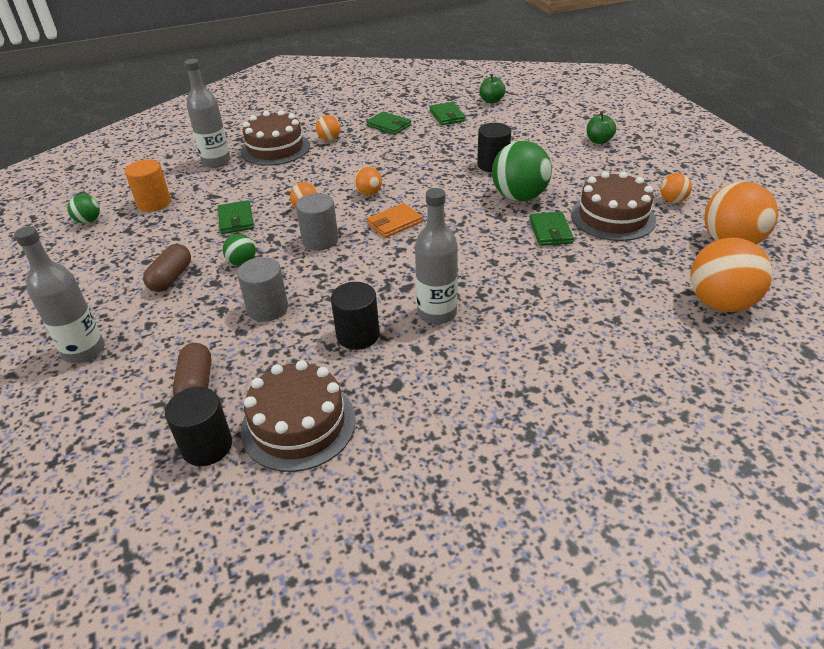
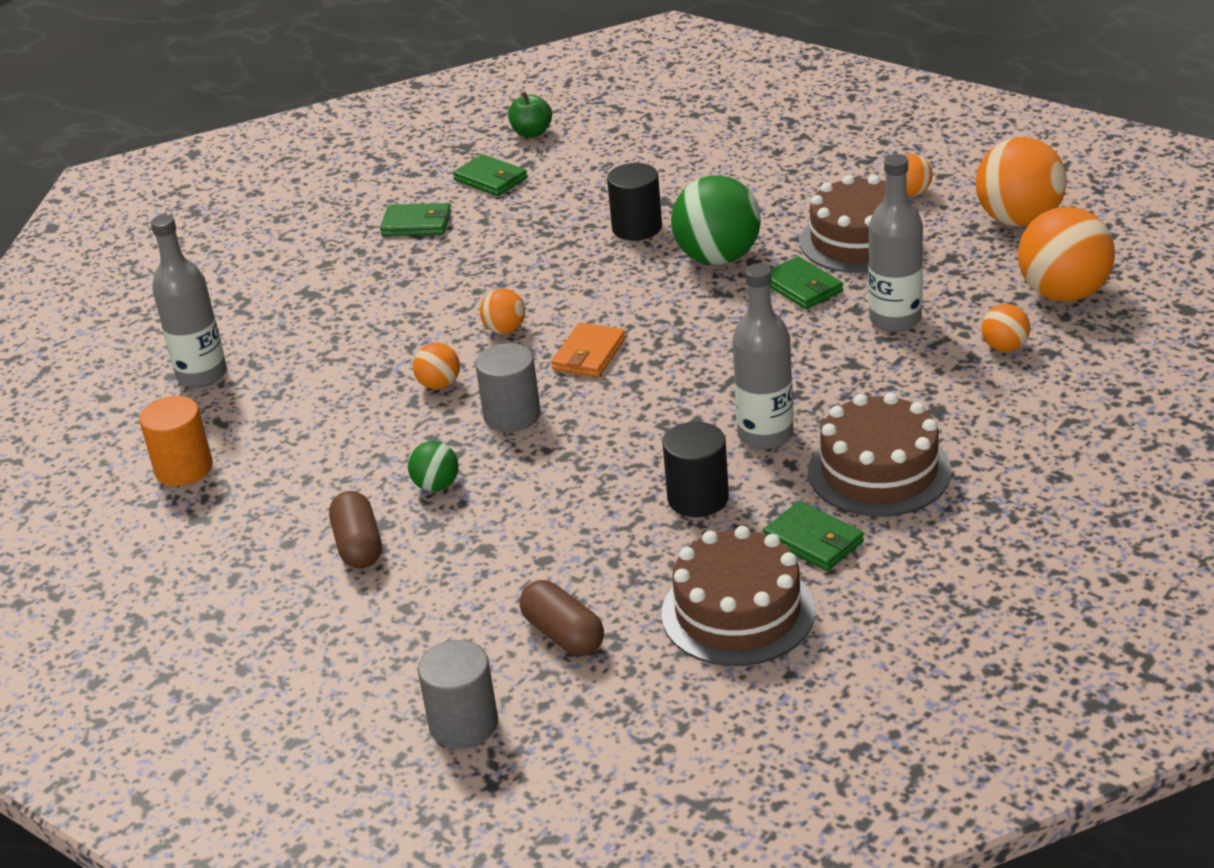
camera: 30 degrees left, 5 degrees down
(84, 351) = (359, 673): grey bottle -> grey bottle (895, 319)
(88, 221) = (109, 534): green ball -> none
(207, 446) = (659, 680): black cylinder -> none
(236, 220) = (351, 439): green wallet -> green wallet (813, 540)
(267, 308) = (546, 521): grey cylinder -> grey cylinder (463, 724)
(275, 148) = (275, 321): brown cake -> brown cake (879, 471)
(329, 139) = (346, 276): orange ball -> orange ball (1004, 347)
(599, 141) = (746, 144): green apple -> none

